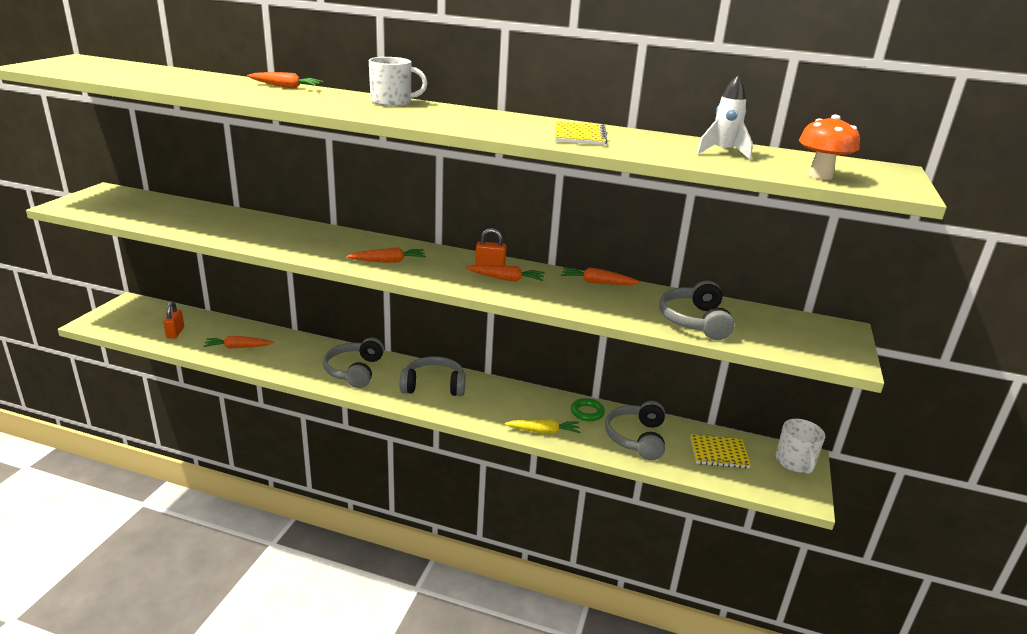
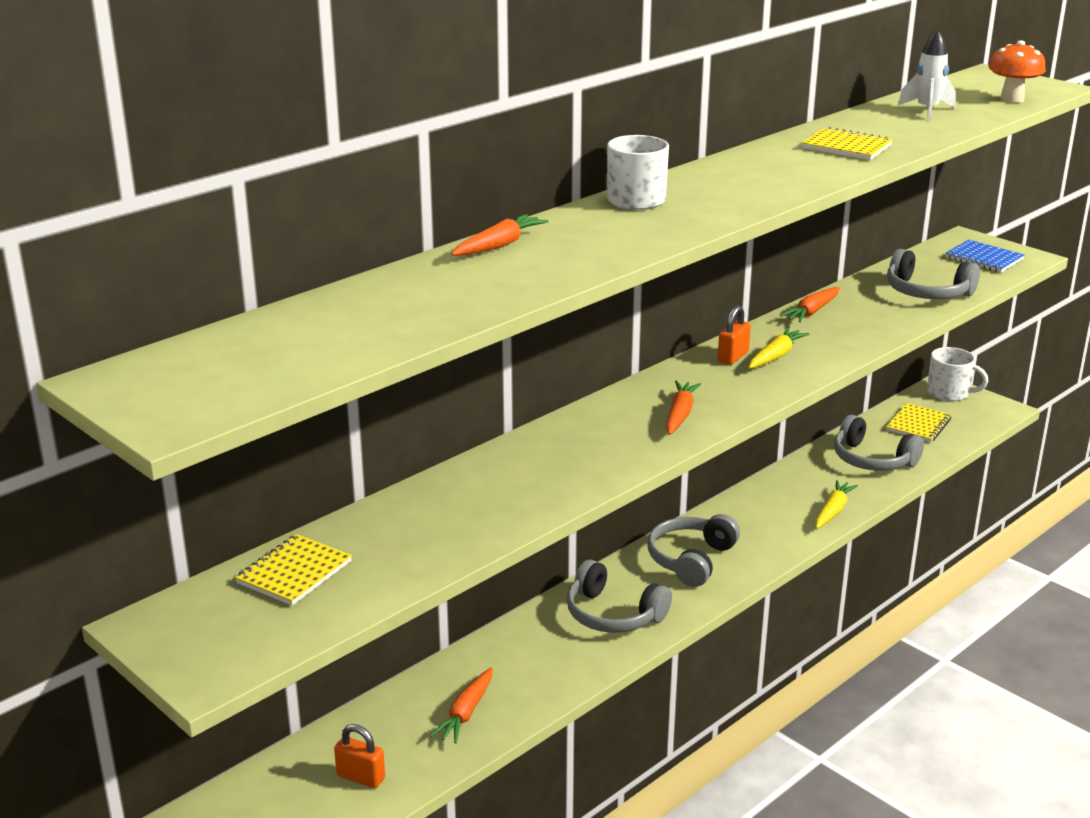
camera: 60 degrees left, 0 degrees up
(157, 205) = (294, 572): none -> yellow notebook
(506, 279) = (775, 356): orange carrot -> yellow carrot
(587, 412) = (808, 473): green ring -> none
(809, 340) = (984, 258): none -> blue notebook

